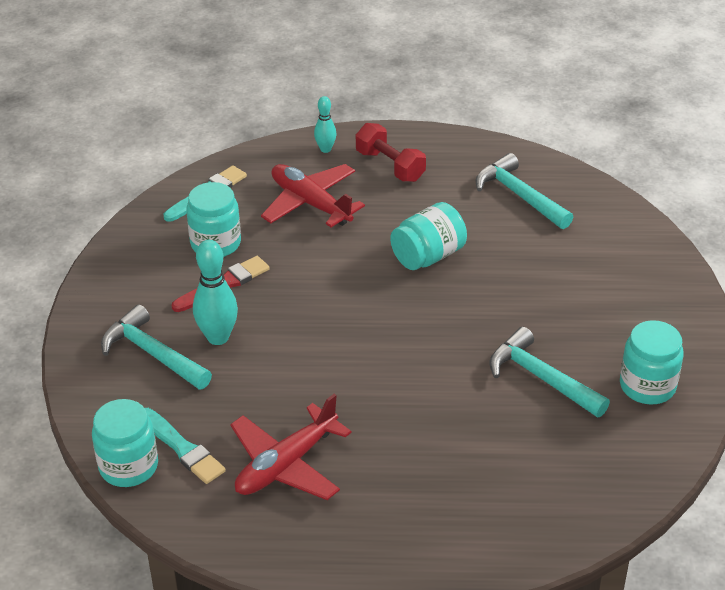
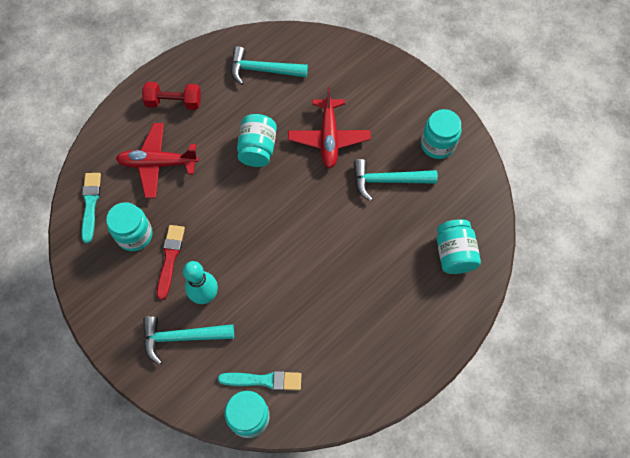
camera: 45 degrees left, 25 degrees up
(286, 464) = (325, 341): red plane -> red plane (329, 138)
(325, 149) = (125, 118): turquoise bowling pin -> none
(536, 498) = (454, 253): none -> turquoise jar

